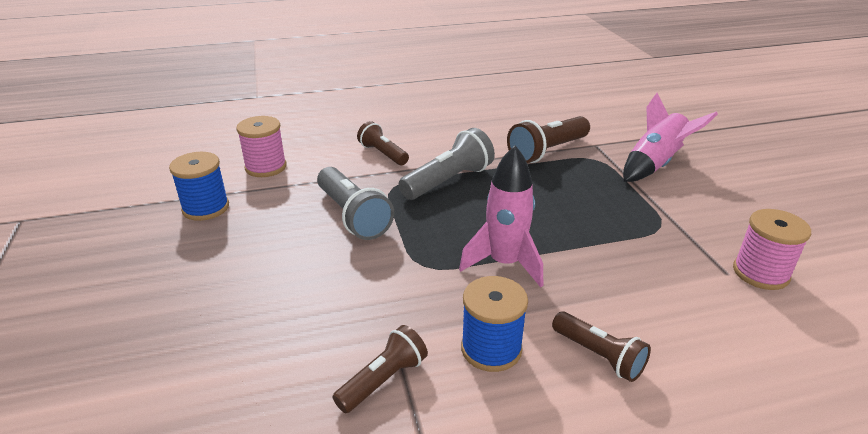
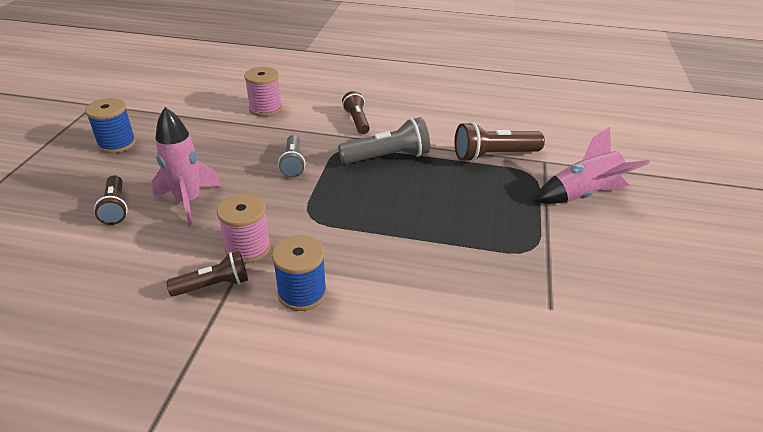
camera: 25 degrees right, 5 degrees up
(206, 208) = (203, 128): blue spool -> blue spool (117, 144)
(353, 216) = (293, 163): grey flashlight -> grey flashlight, size x0.65
(504, 263) = (370, 235): pink rocket -> pink rocket (188, 201)
(599, 356) = (374, 329): brown flashlight -> brown flashlight (115, 208)
(760, 273) = (582, 319): pink spool -> pink spool (248, 248)

